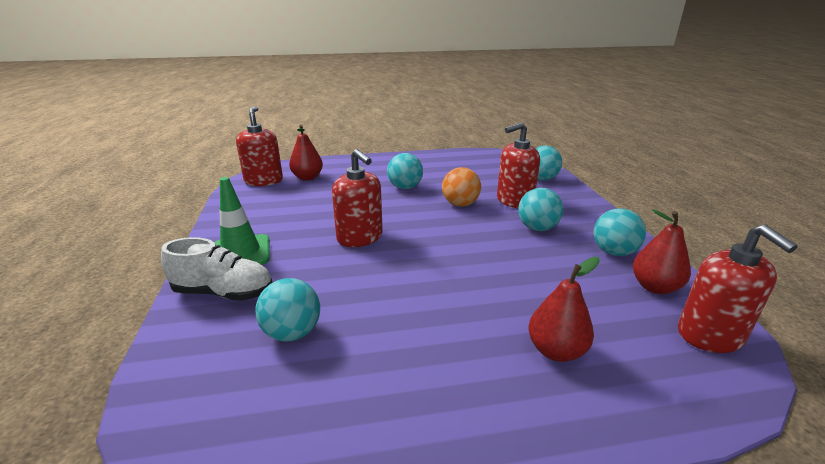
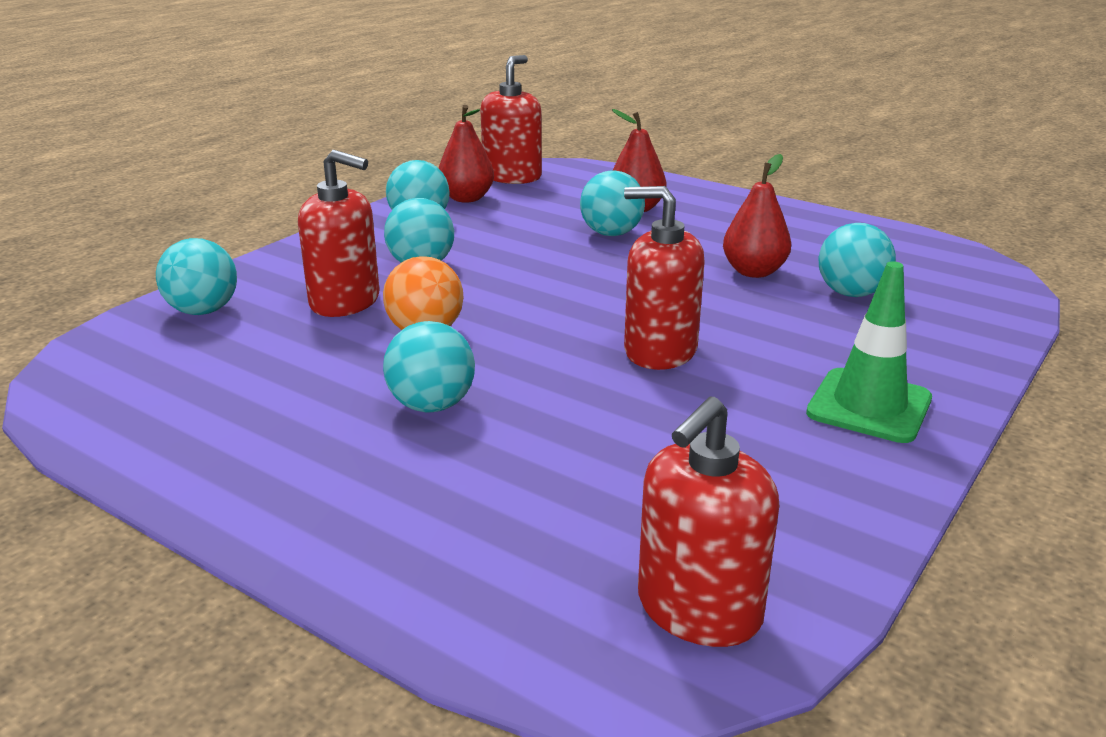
camera: 135 degrees left, 0 degrees up
(224, 293) = (916, 358): white shoe -> none
(307, 177) = (573, 555): red pear -> red pear (754, 272)
(360, 237) = (660, 351): red soap dispenser -> red soap dispenser turned 75 degrees counterclockwise
(513, 305) = (611, 234): none -> turquoise ball

